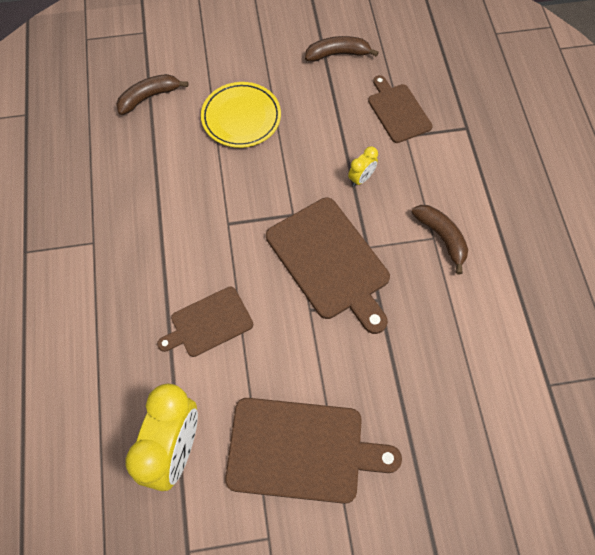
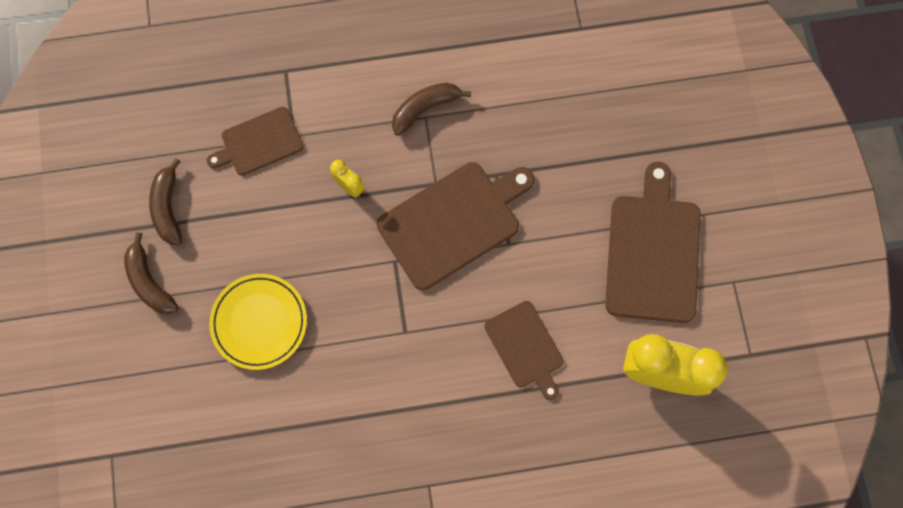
camera: 90 degrees left, 10 degrees up
(149, 97) = (221, 439): brown banana -> brown banana (149, 282)

